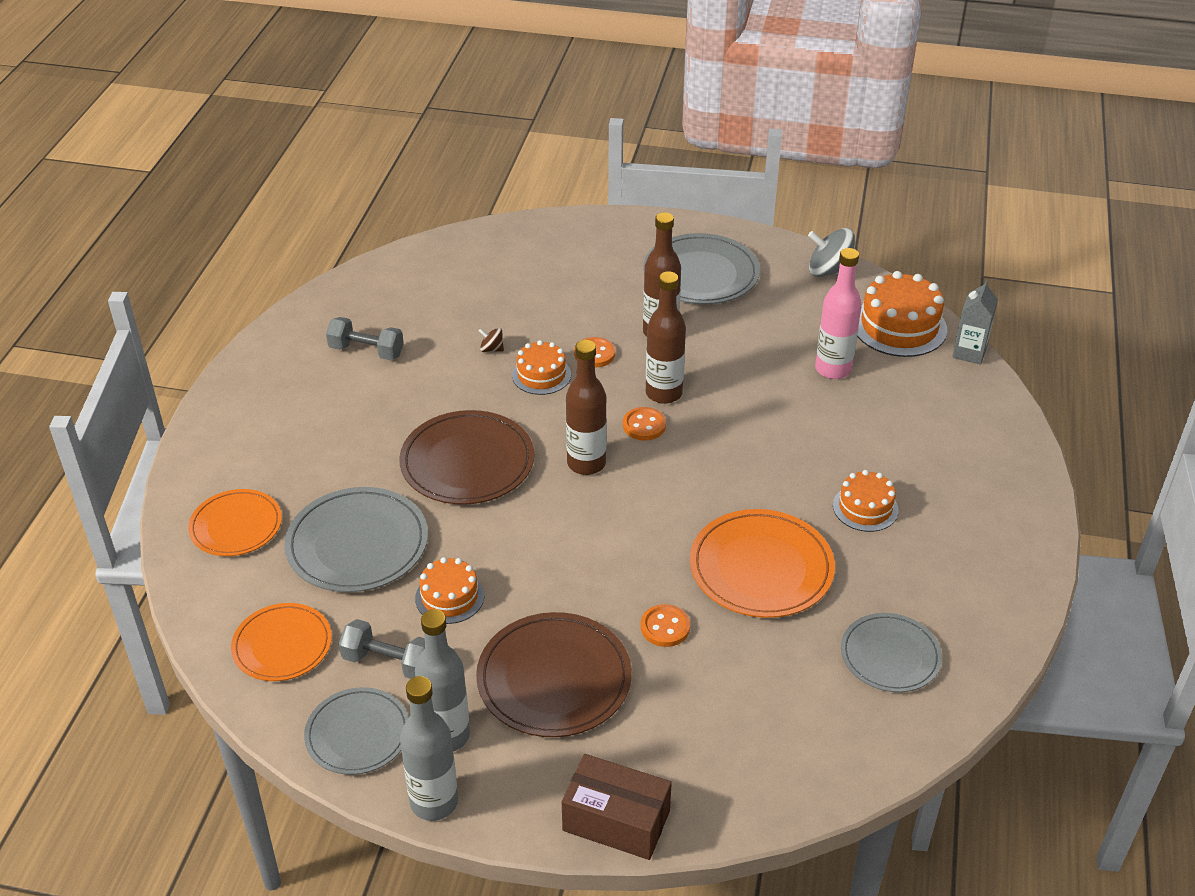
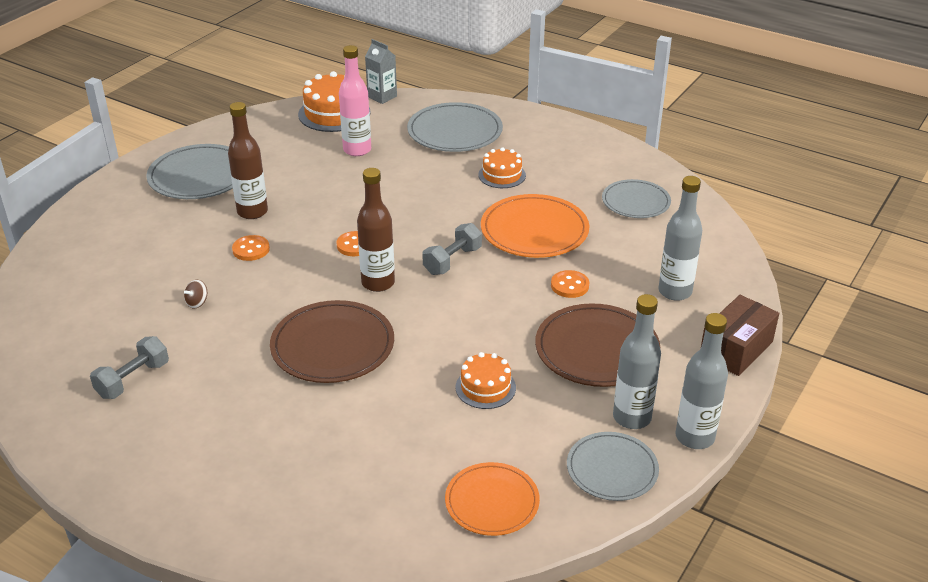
camera: 70 degrees left, 5 degrees down
(236, 526) = (319, 512): orange plate -> none
(357, 544) = (393, 432): grey plate -> grey plate (455, 132)
(388, 662) = (542, 437): grey dumbbell -> grey dumbbell (452, 261)
(541, 375) = (254, 282): orange cake -> none
(664, 393) = (325, 227): brown bottle -> none
(706, 735) = (675, 292): none -> grey bottle
(829, 271) = (249, 123): grey spinning top -> none

